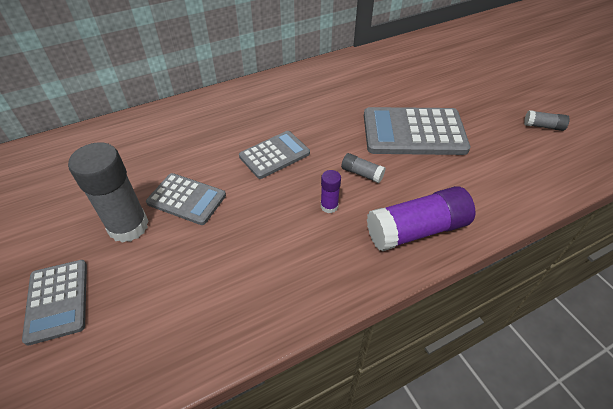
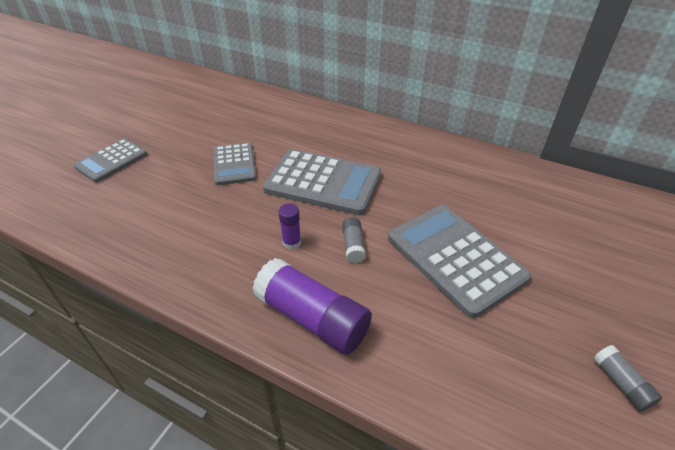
camera: 55 degrees right, 5 degrees down
(128, 226) = (189, 154): grey glue stick -> none
(274, 155) = (323, 182): grey calculator -> grey calculator, size x1.66

